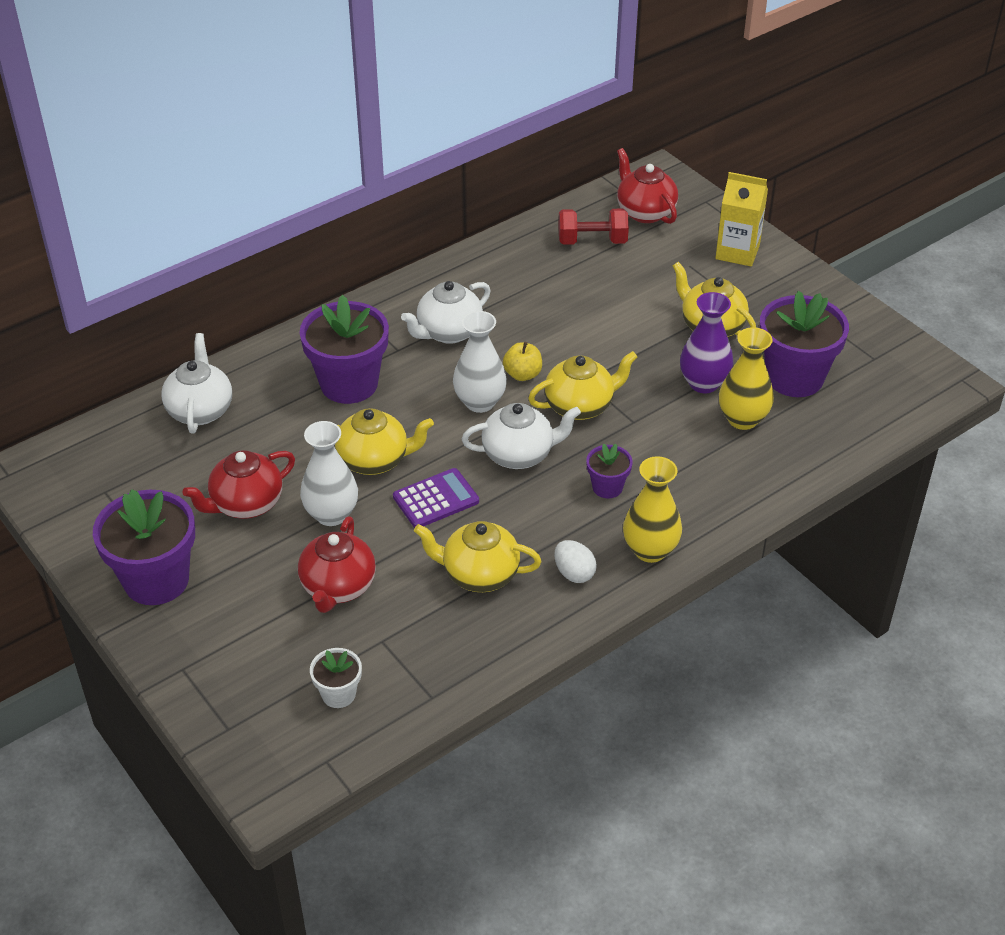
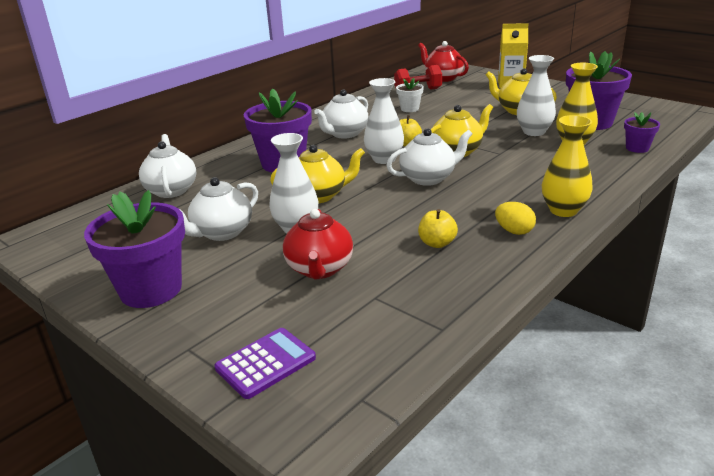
camera: 10 degrees left, 15 degrees down
(246, 504) = (221, 232): red teapot -> white teapot
(338, 694) = (351, 342): white flower pot -> white flower pot (409, 109)
(436, 499) = (377, 208): purple calculator -> purple calculator (265, 363)
(479, 574) = (437, 243): yellow teapot -> yellow apple
(574, 573) = (514, 231): white egg -> yellow egg
(607, 487) = (505, 184): purple flower pot -> purple flower pot (637, 148)
(703, 383) = (534, 132): purple vase -> white vase

